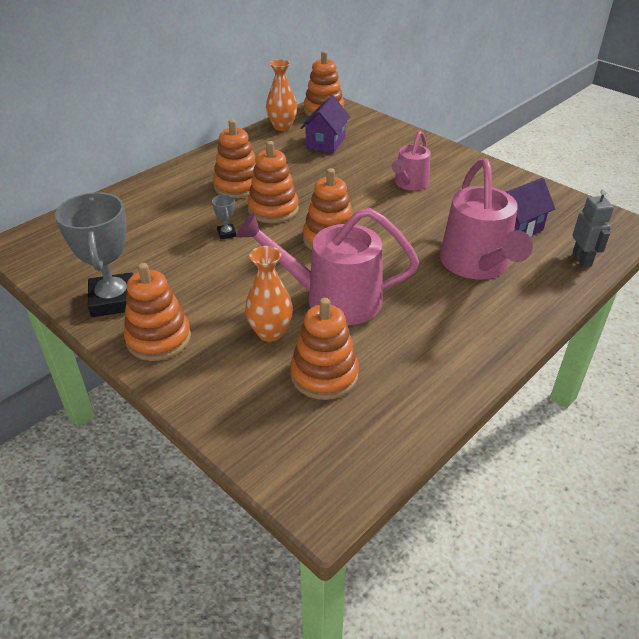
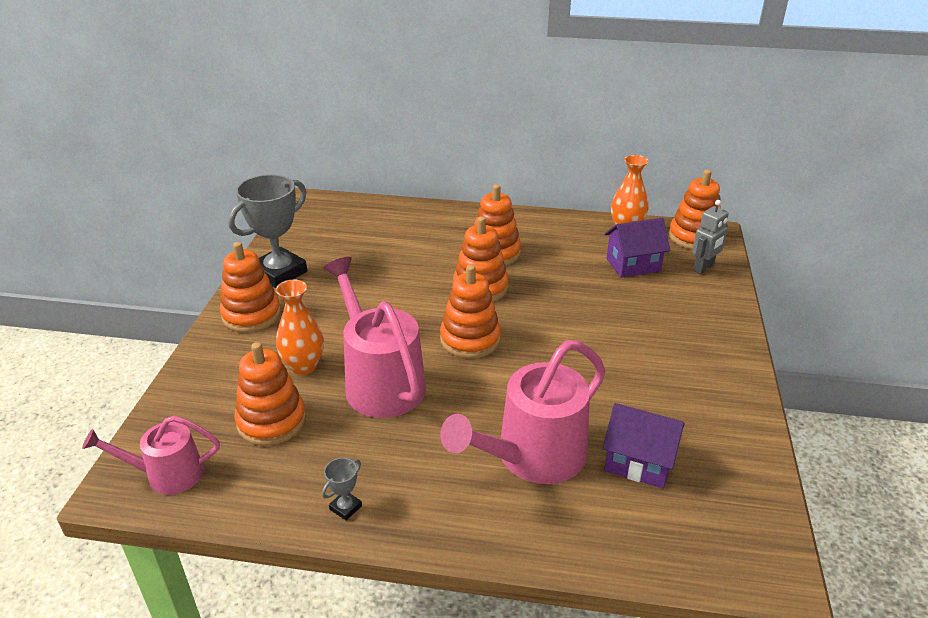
camera: 55 degrees right, 5 degrees down
(226, 233) = (416, 281): grey trophy -> grey trophy (345, 507)
(409, 184) = (630, 349): pink watering can -> pink watering can (167, 474)
(582, 259) = (640, 546): grey robot -> grey robot (704, 268)

